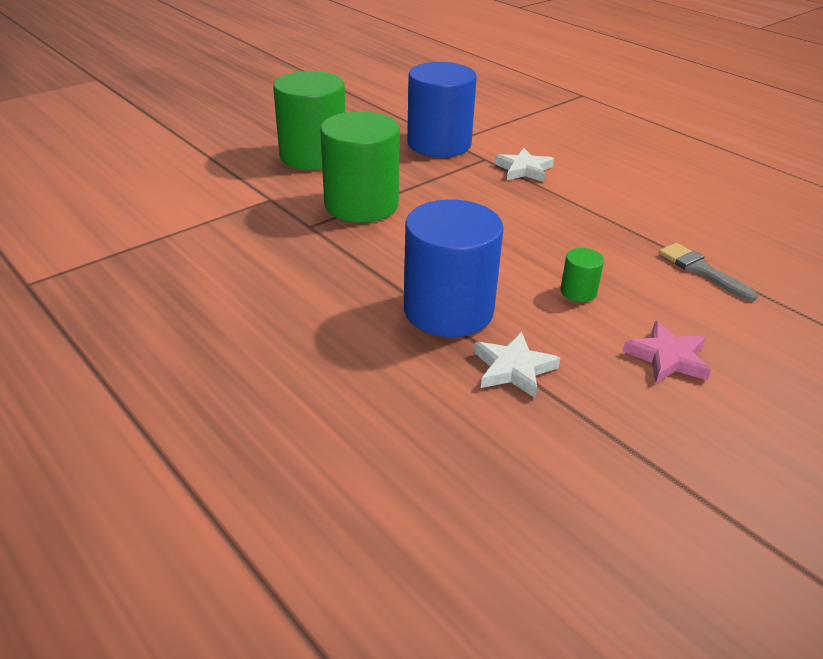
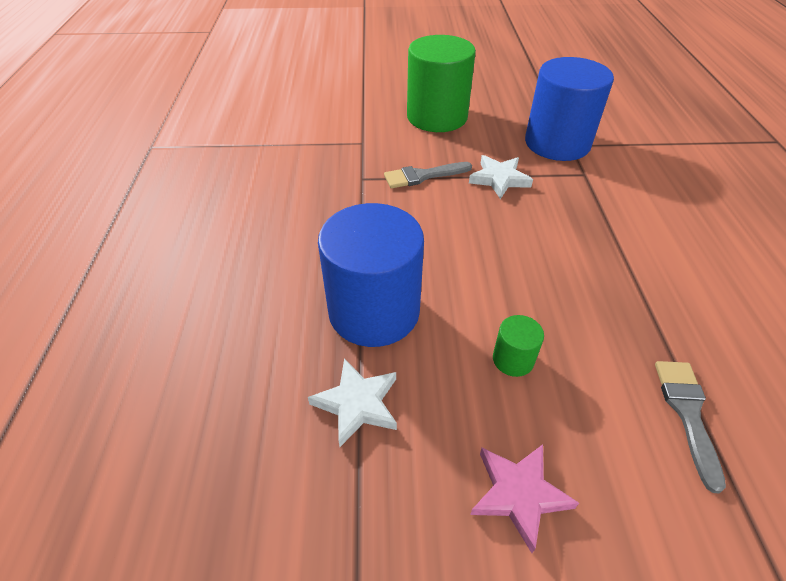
camera: 40 degrees right, 10 degrees up
(361, 204) = (422, 176): green cylinder -> grey brush
(524, 169) = (611, 200): white star -> white star (499, 179)

